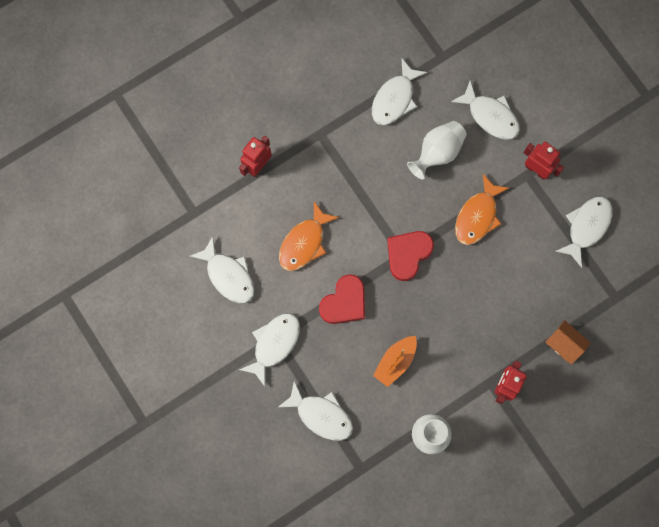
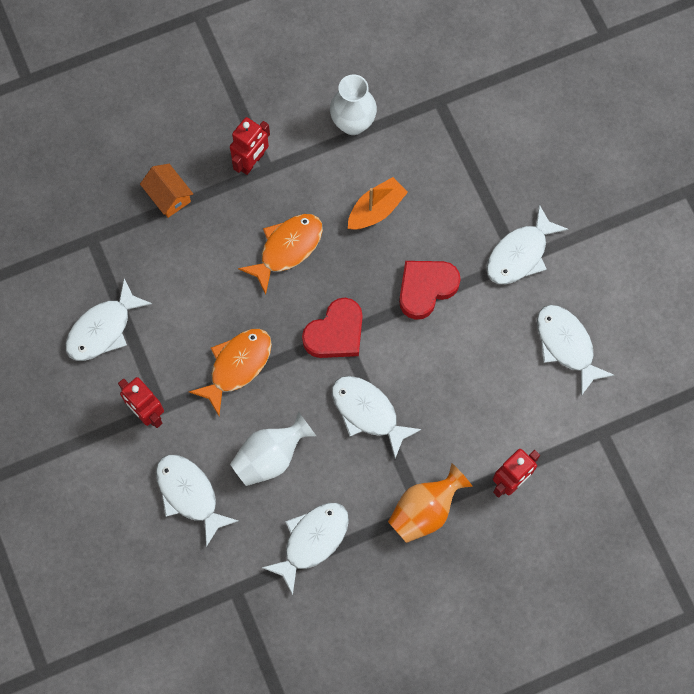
camera: 170 degrees left, 5 degrees down
(304, 242) = (464, 370): orange fish -> orange fish (287, 249)
(317, 134) = (425, 510): none -> orange vase
(321, 415) = (475, 165): white fish -> white fish (368, 412)

